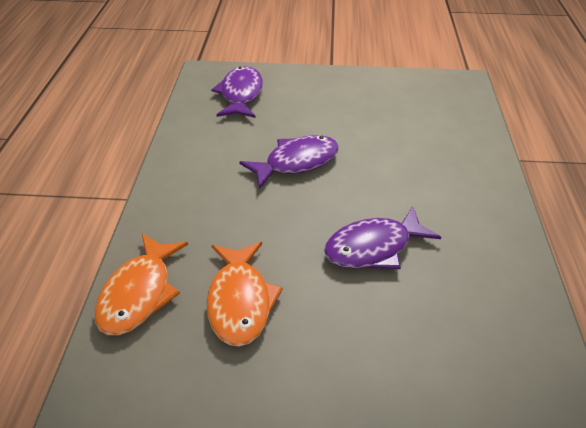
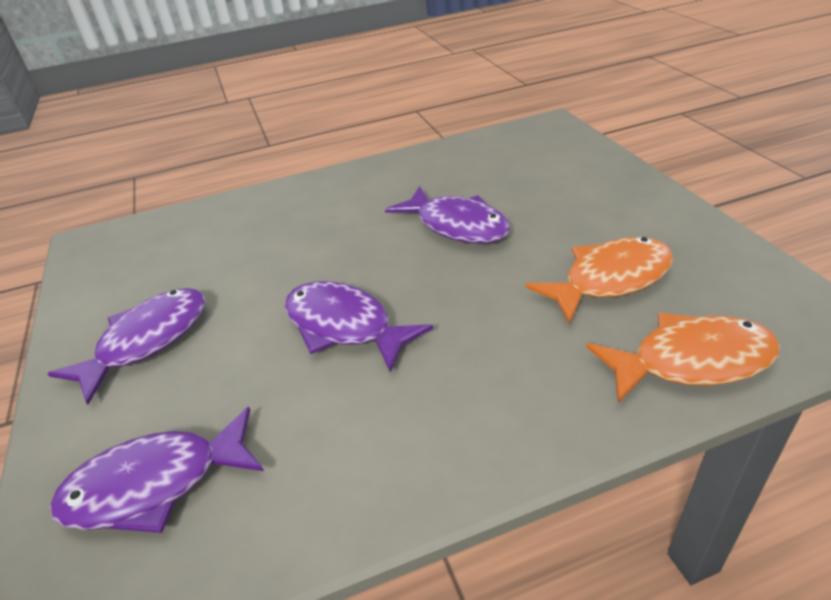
camera: 110 degrees left, 5 degrees down
(340, 97) = (147, 341): none -> purple fish

